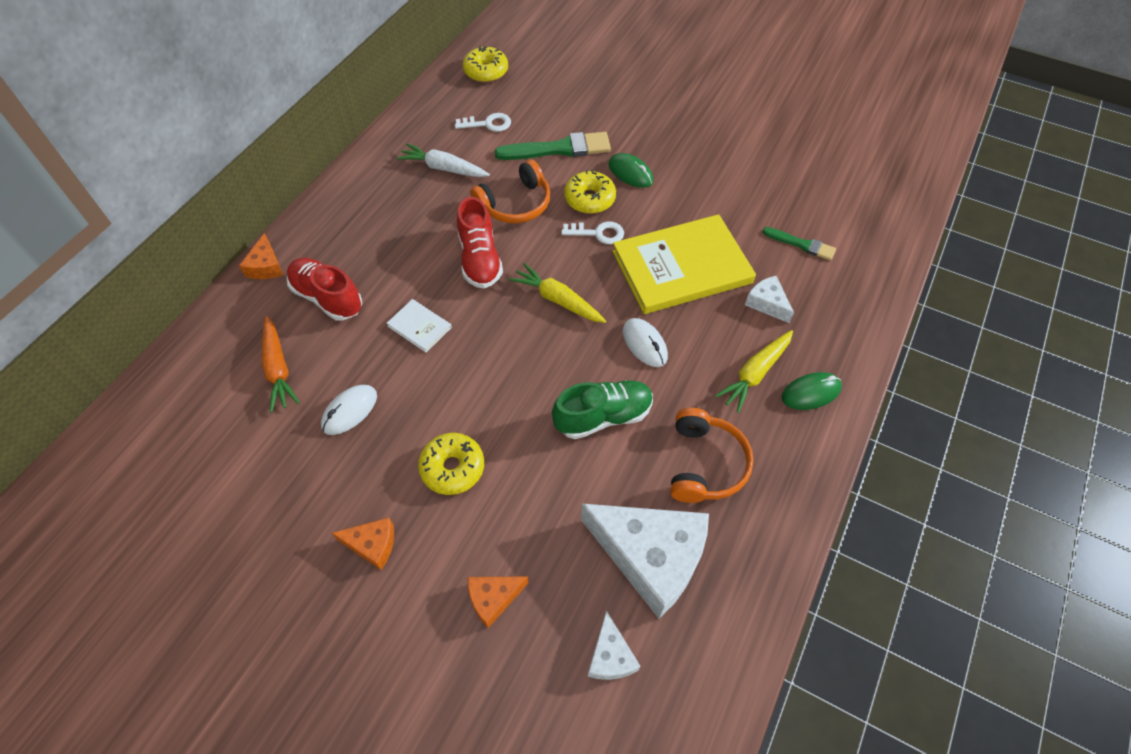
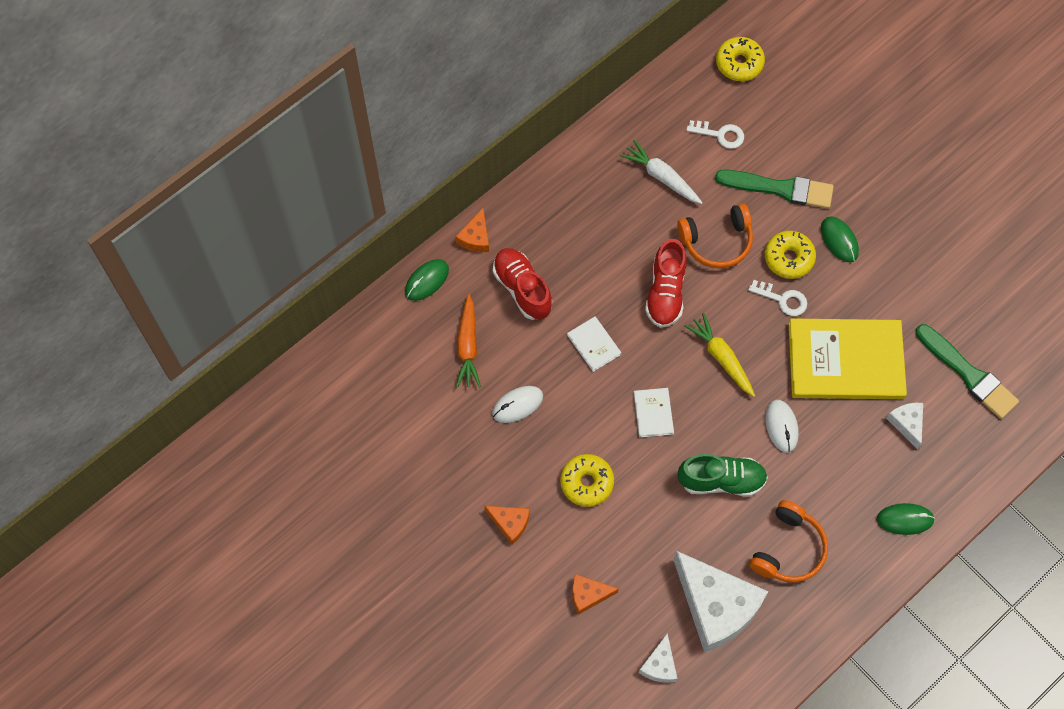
camera: 20 degrees right, 10 degrees up
(219, 319) = (427, 281): none -> green mouse
(505, 373) = (653, 413): none -> white book
(755, 373) = (865, 486): yellow carrot -> none
(801, 244) = (968, 374): green brush -> green brush, size x1.73

